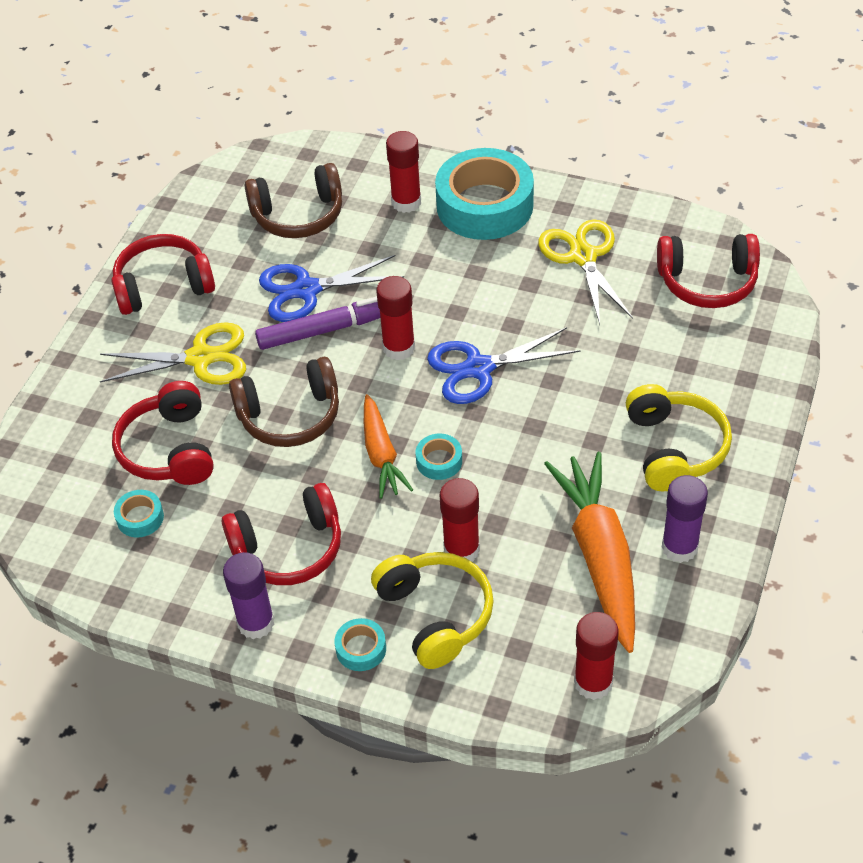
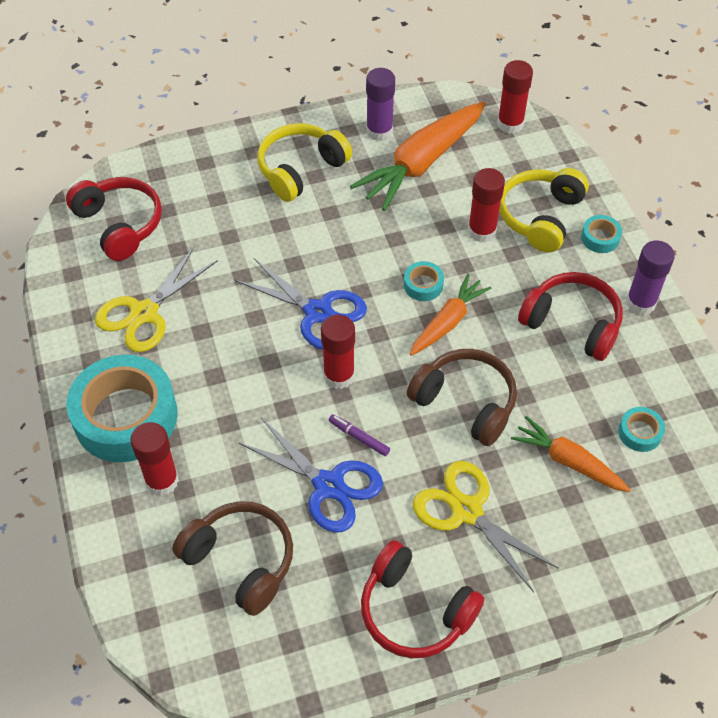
camera: 130 degrees left, 5 degrees up
(169, 449) = (568, 461): red headphones -> orange carrot
(329, 329) = (359, 437): purple marker -> purple marker, size x0.47

